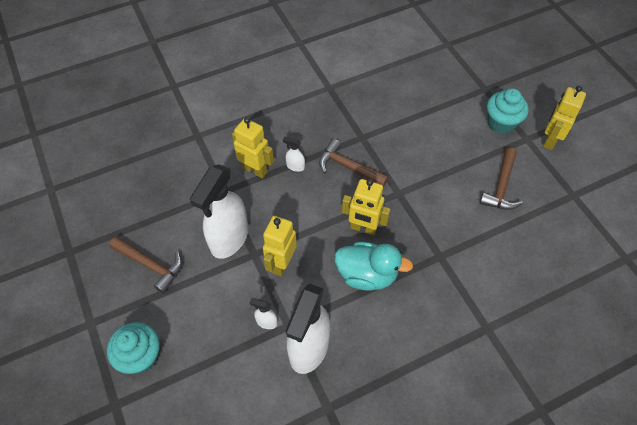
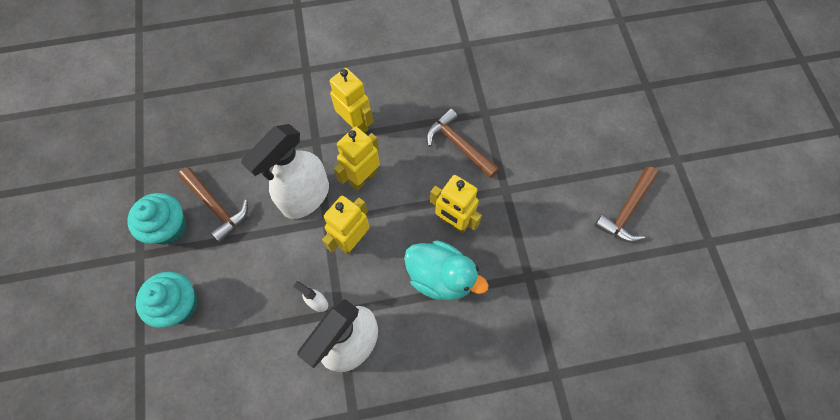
camera: 15 degrees right, 10 degrees up
(295, 166) = (400, 130): white spray bottle -> none
(501, 123) = (652, 132): turquoise cupcake -> turquoise cupcake (169, 228)
(550, 140) = (703, 167): yellow robot -> yellow robot (362, 178)

